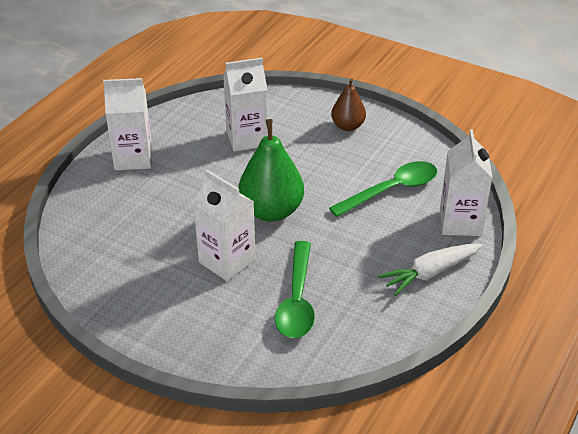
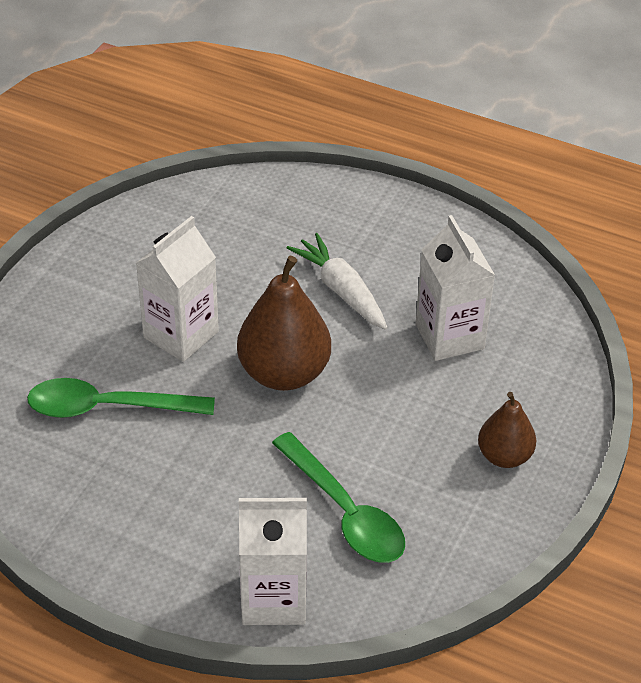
camera: 85 degrees right, 5 degrees up
(133, 158) = (384, 225): white carton -> none
(271, 211) = (284, 373): green pear -> brown pear
(430, 273) = (158, 554): white carrot -> white carrot (341, 290)

